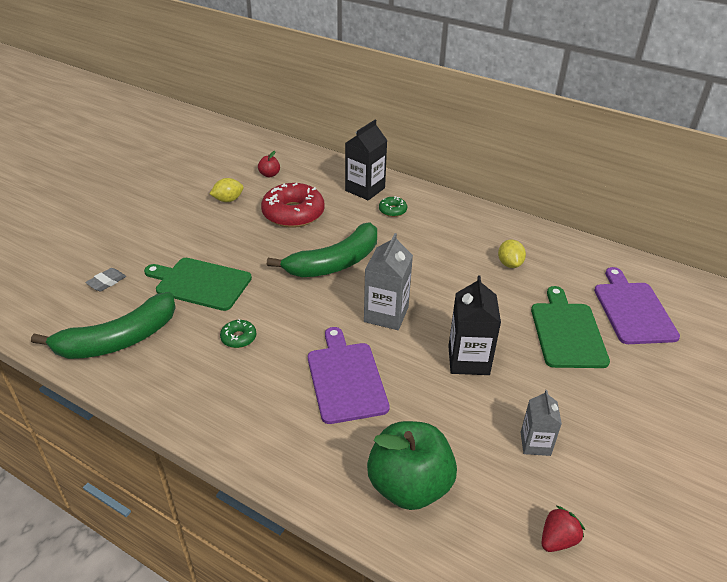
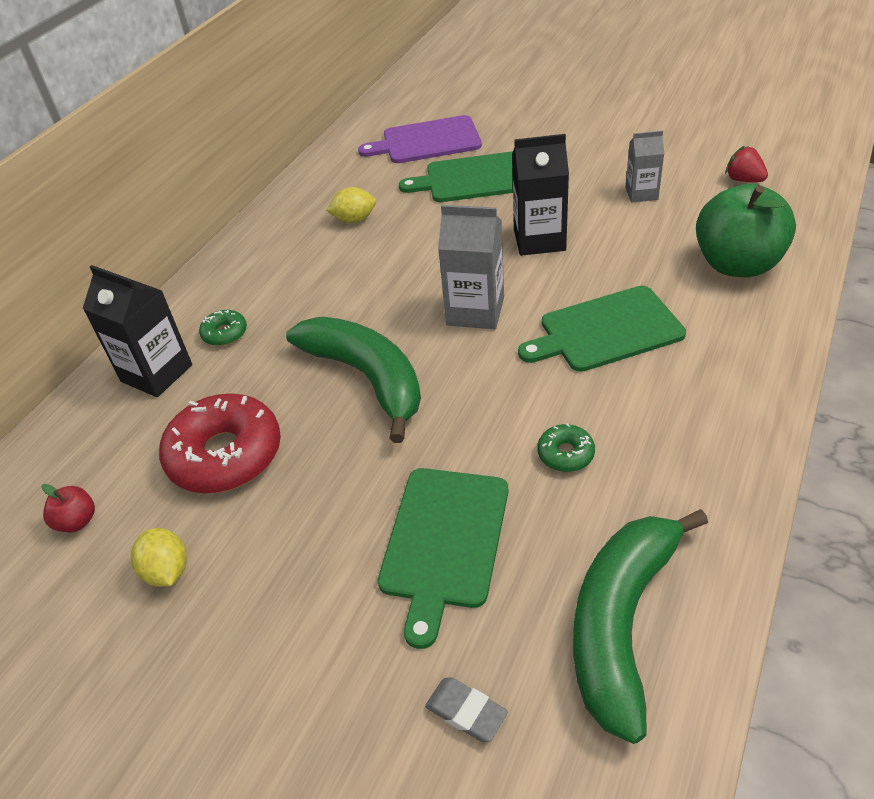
camera: 90 degrees left, 5 degrees up
(118, 339) = (621, 622): green banana -> green banana turned 120 degrees counterclockwise
(345, 379) = (606, 330): purple cutting board -> green cutting board

